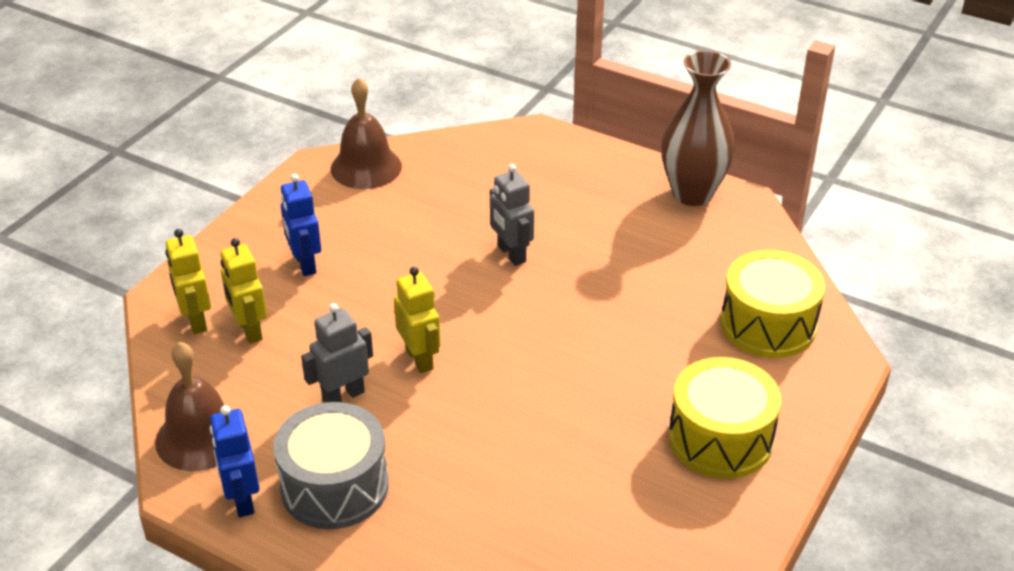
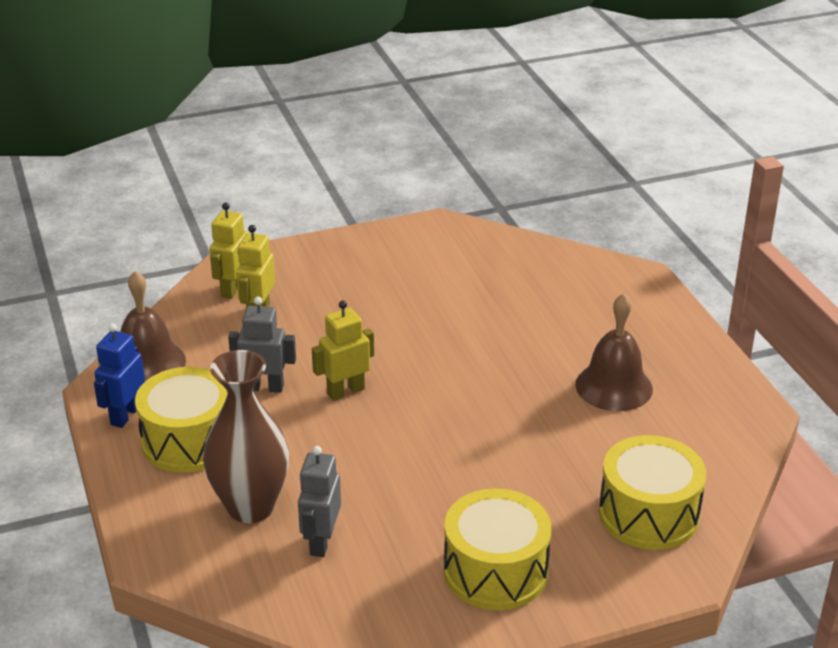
camera: 40 degrees right, 5 degrees down
(305, 264) = (347, 288): blue robot -> none
(334, 486) = (188, 441): grey drum -> yellow drum
(366, 167) = (473, 242): brown bell -> brown bell (614, 386)
(419, 359) = (345, 391): yellow robot -> yellow robot turned 135 degrees counterclockwise
(511, 254) = (504, 355): grey robot -> grey robot (321, 542)
(692, 193) = (716, 383): brown vase -> brown vase (250, 507)

